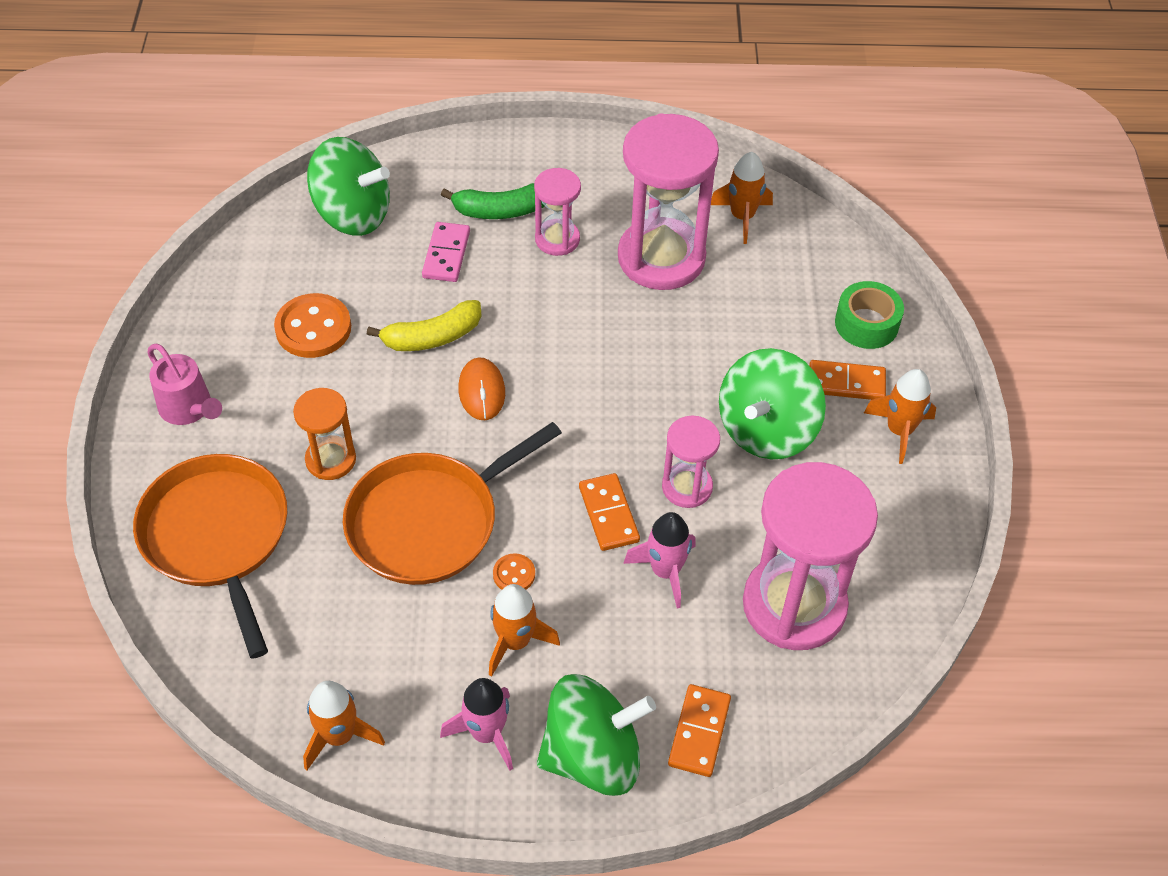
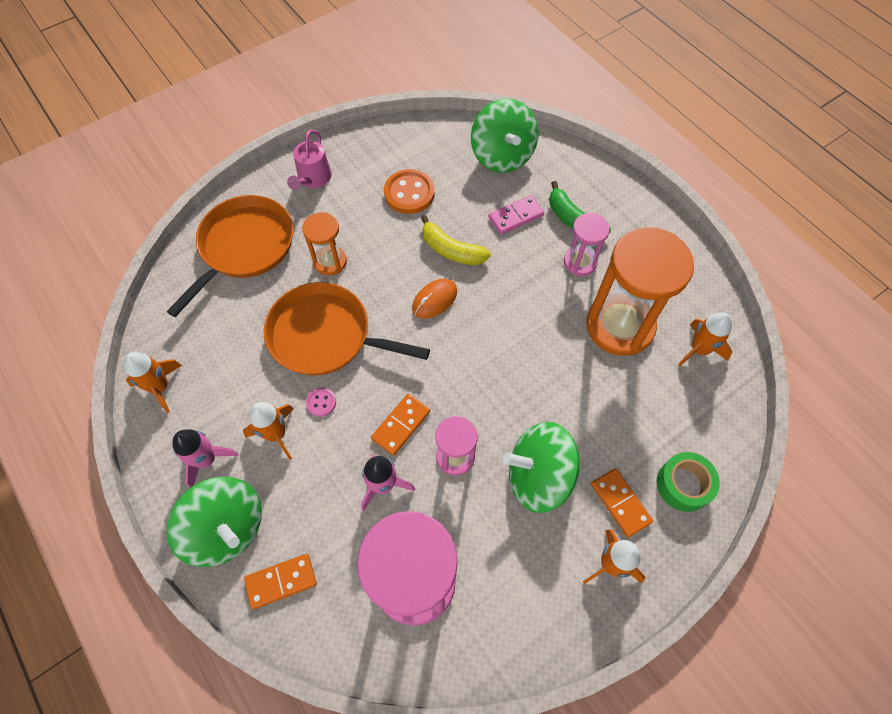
camera: 55 degrees right, 10 degrees up
(514, 574) = (321, 402): orange button -> pink button
(661, 258) = (620, 326): pink hourglass -> orange hourglass

